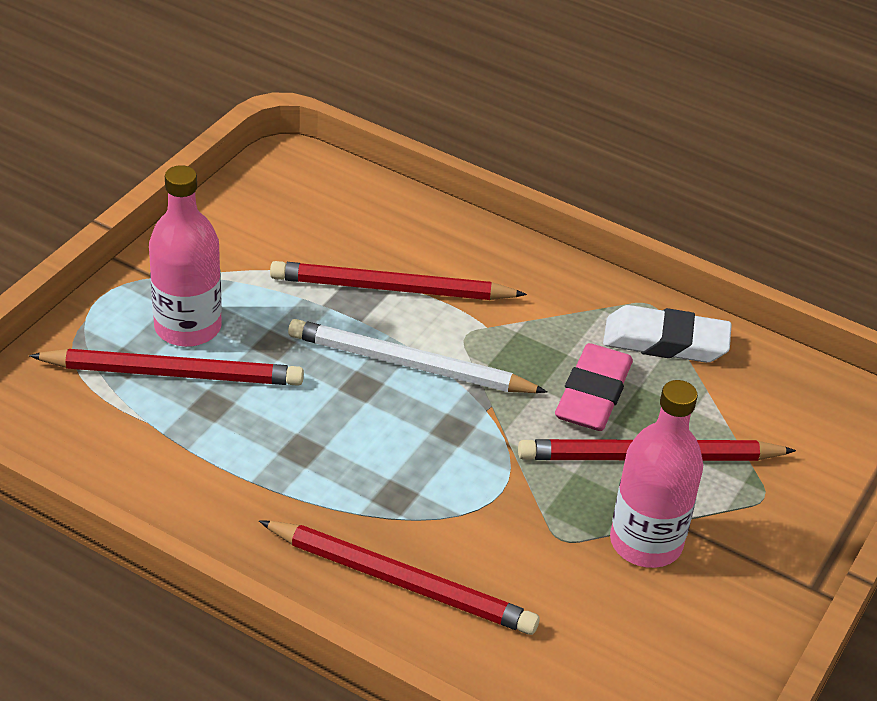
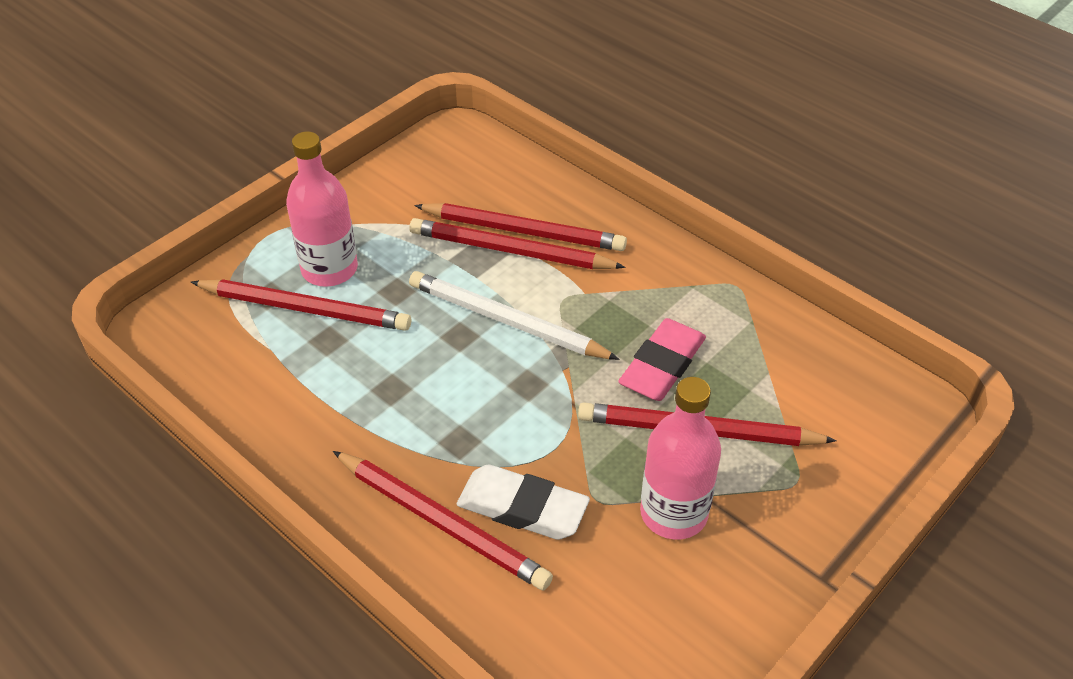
camera: 15 degrees right, 5 degrees up
(399, 266) = (523, 231): none -> red pencil
(665, 342) = (741, 322): white eraser -> white eraser (522, 508)

